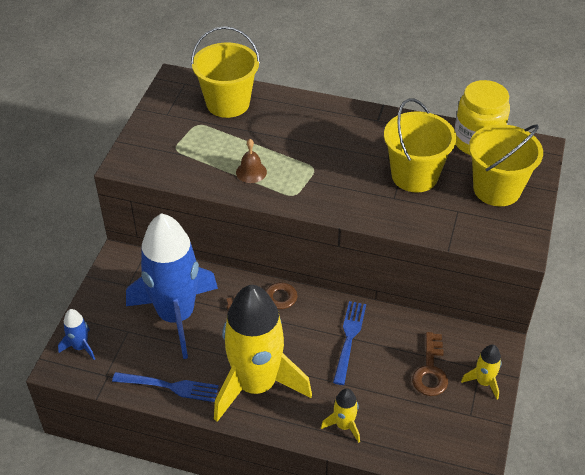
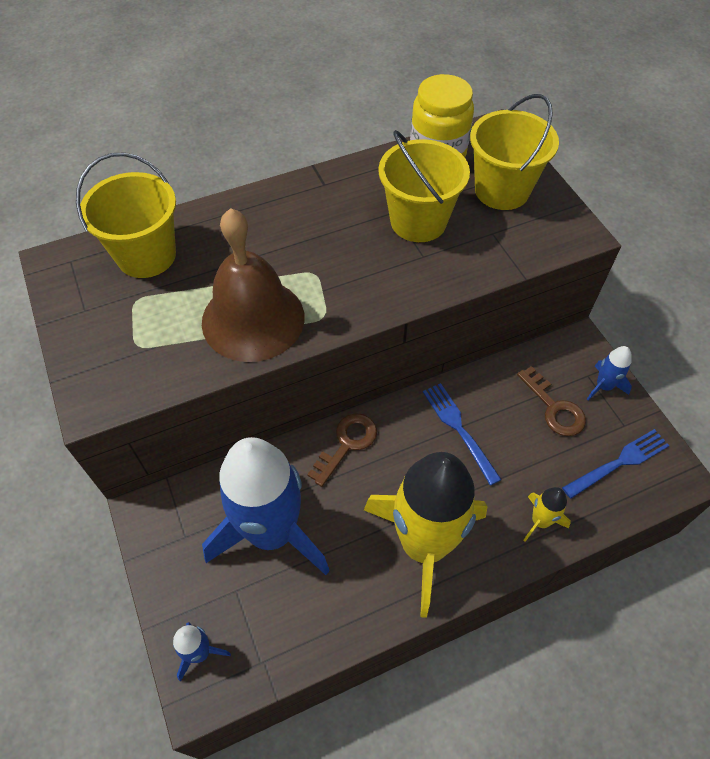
camera: 40 degrees left, 10 degrees up
(169, 386) = (342, 618): blue fork -> blue fork (619, 462)
(251, 172) = (253, 319): brown bell -> brown bell, size x2.48
(483, 382) = (603, 386): yellow rocket -> blue rocket

